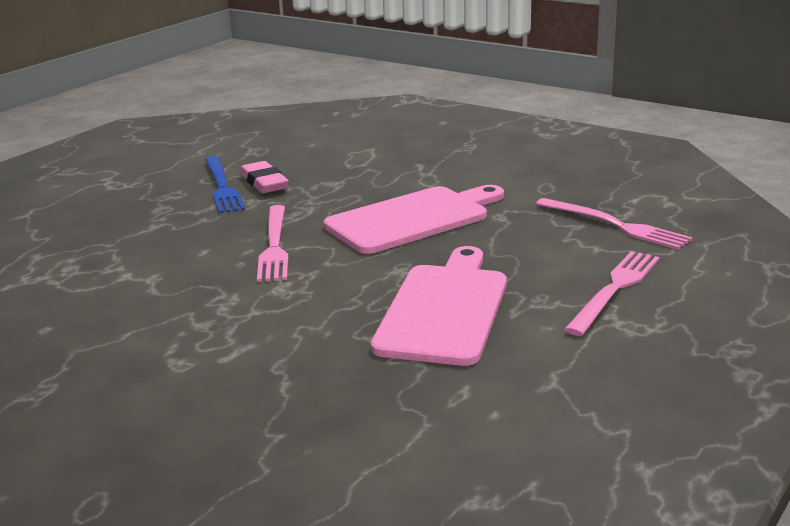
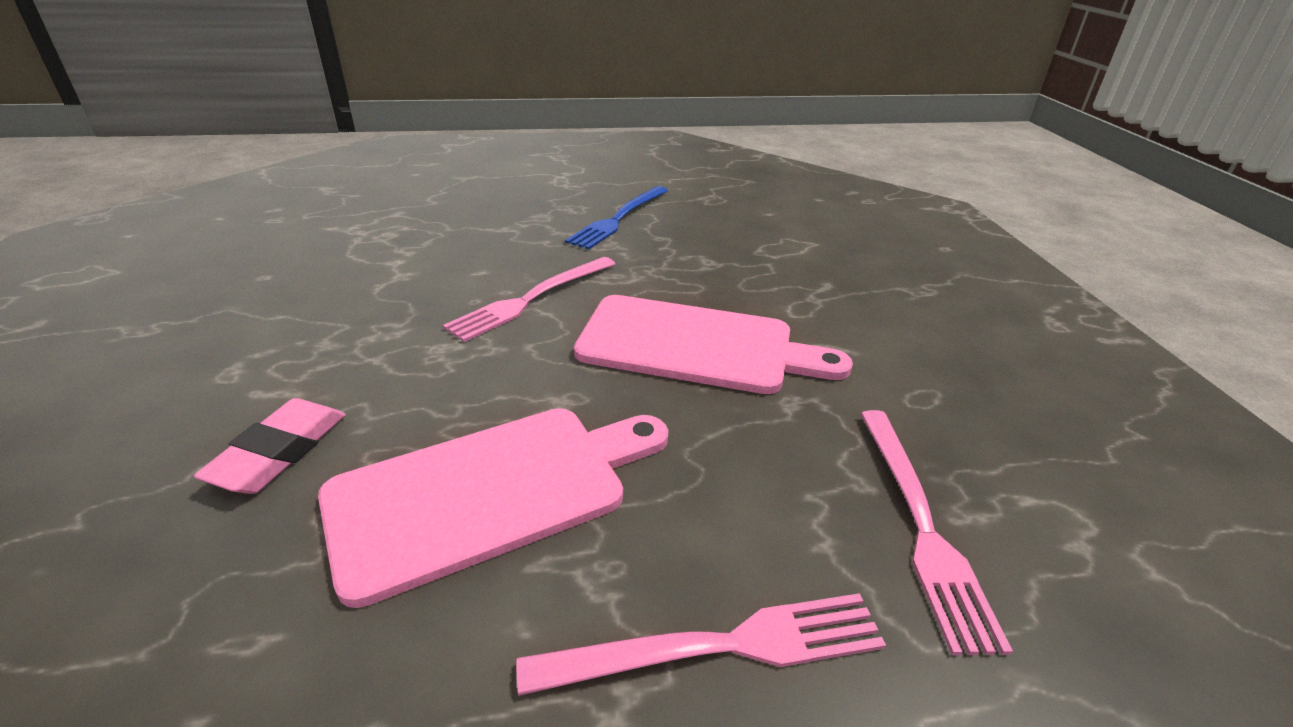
camera: 45 degrees right, 10 degrees up
(264, 183) = (654, 231): pink eraser -> pink eraser (279, 452)

